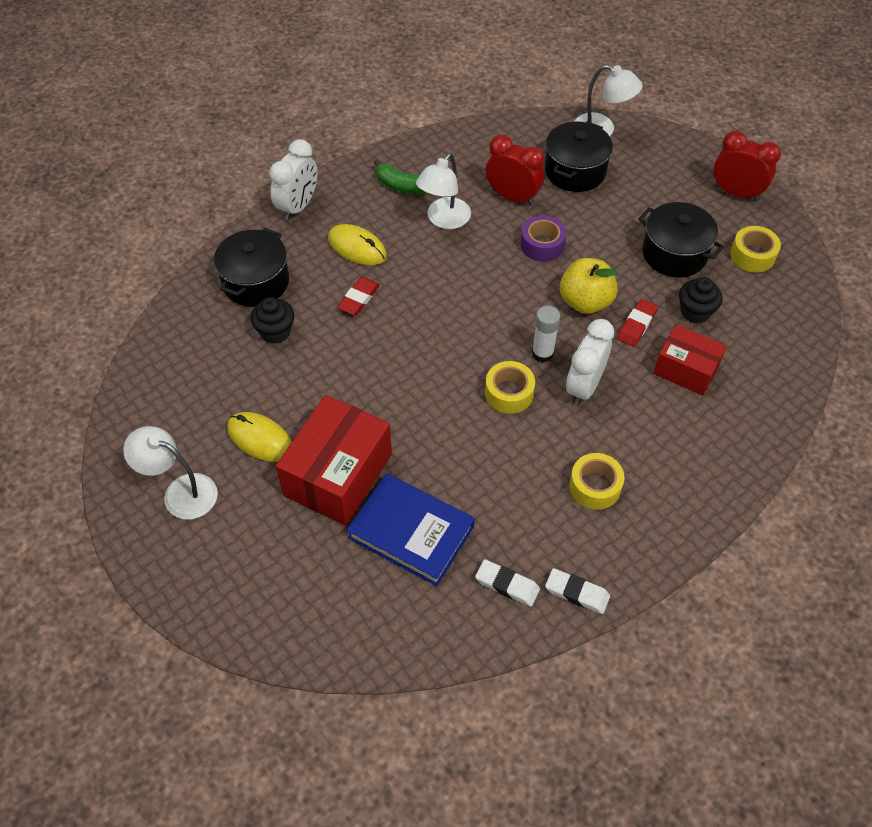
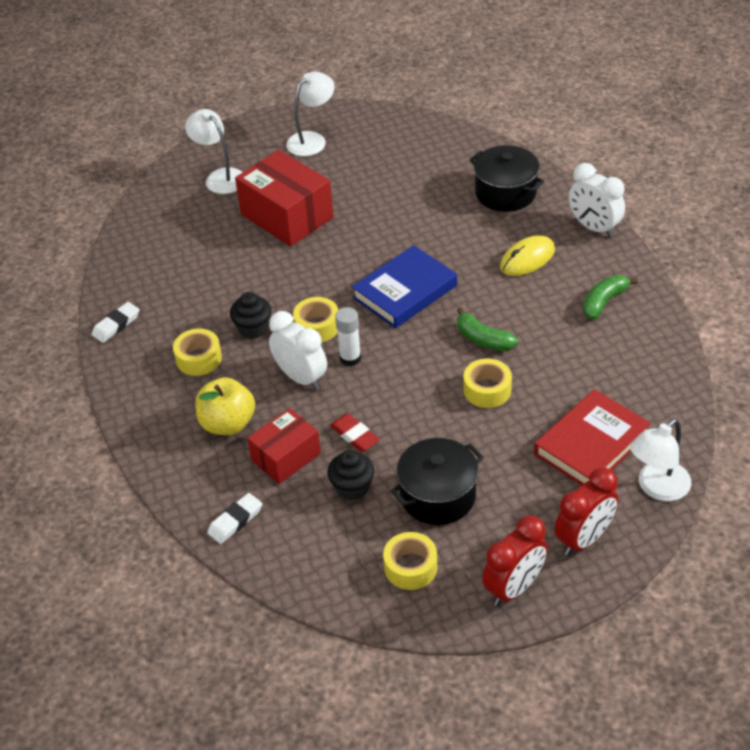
camera: 110 degrees right, 10 degrees down
(260, 439) = (339, 180): yellow mouse -> none
(275, 332) = (444, 199): black cupcake -> black cupcake (253, 328)
(359, 299) = (462, 251): red eraser -> none
(411, 532) = (216, 246): blue book -> blue book (405, 292)
(444, 220) = (546, 323): white lamp -> white lamp (220, 177)
(480, 259) = (483, 339): none -> green banana
(507, 585) = (145, 289): white eraser -> white eraser (235, 521)
(512, 197) = (564, 382): red clock -> red clock (584, 539)
(542, 245) = (487, 390): purple tape -> yellow tape
(575, 171) = (591, 444): black pot -> red book
(585, 301) = (399, 404): yellow apple -> yellow apple (228, 424)

